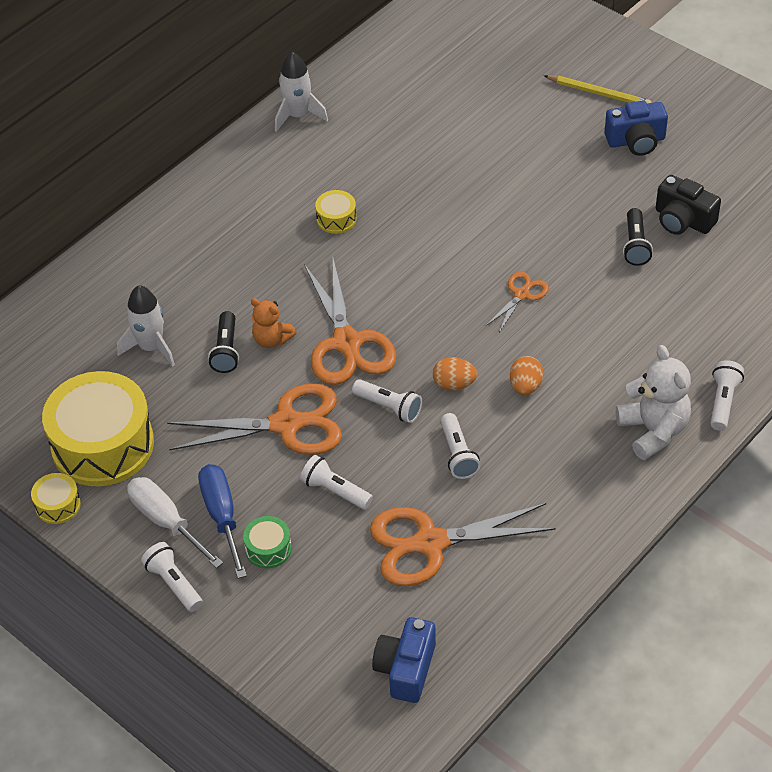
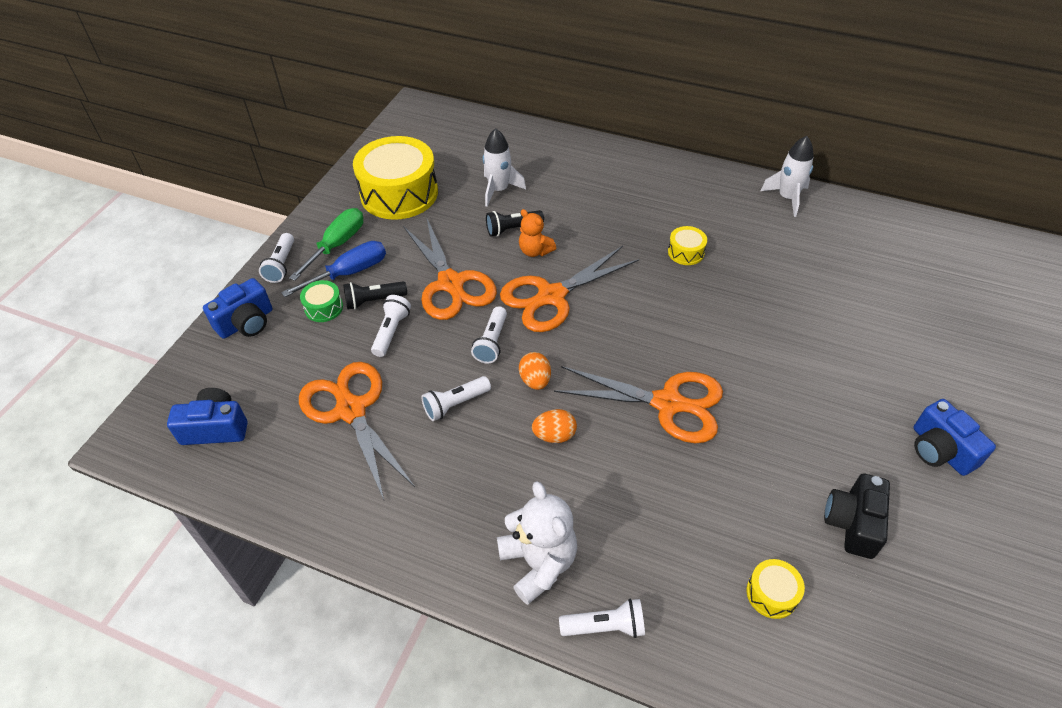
camera: 70 degrees right, 0 degrees up
(58, 505) = (339, 188): yellow drum -> yellow drum (772, 594)
(166, 522) = (337, 245): white screwdriver -> green screwdriver
(174, 583) = (281, 265): white flashlight -> white flashlight turned 150 degrees clockwise
(257, 628) = (246, 322): none -> blue camera
(272, 339) = (535, 251): orange teddy bear -> orange teddy bear turned 60 degrees counterclockwise
(521, 294) = (667, 403): orange scissors -> orange scissors, size x1.98
(598, 93) = (984, 400): yellow pencil -> none
(635, 245) = (788, 485): black flashlight -> black flashlight (374, 301)
(653, 431) = (538, 563): white teddy bear -> white teddy bear turned 75 degrees counterclockwise

